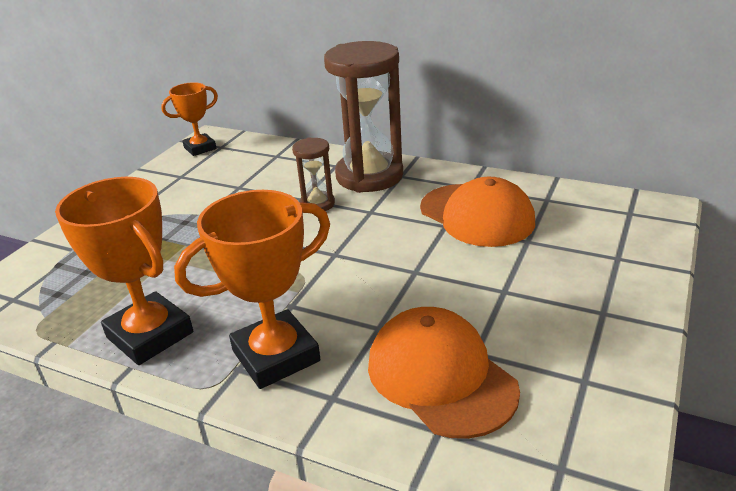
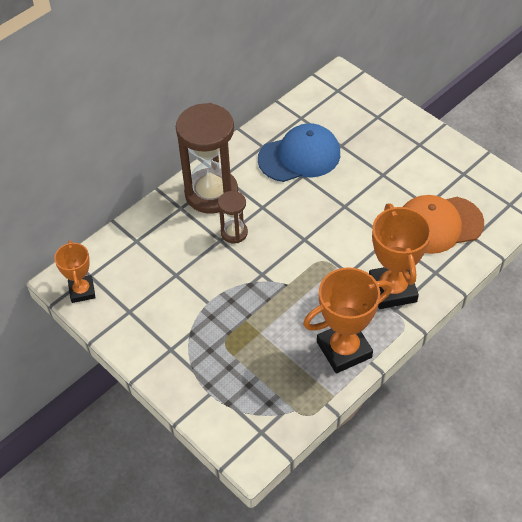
camera: 70 degrees left, 20 degrees up
(476, 215) = (299, 156): orange cap -> blue cap

